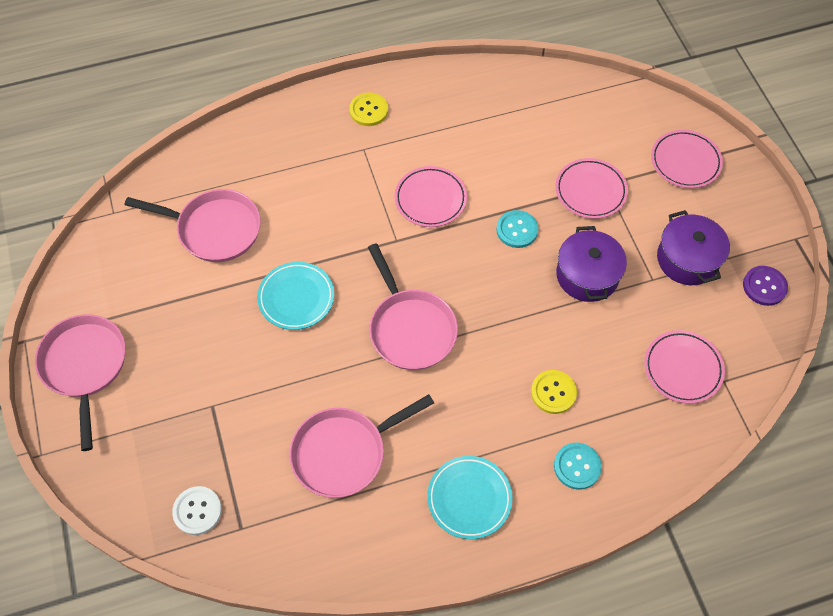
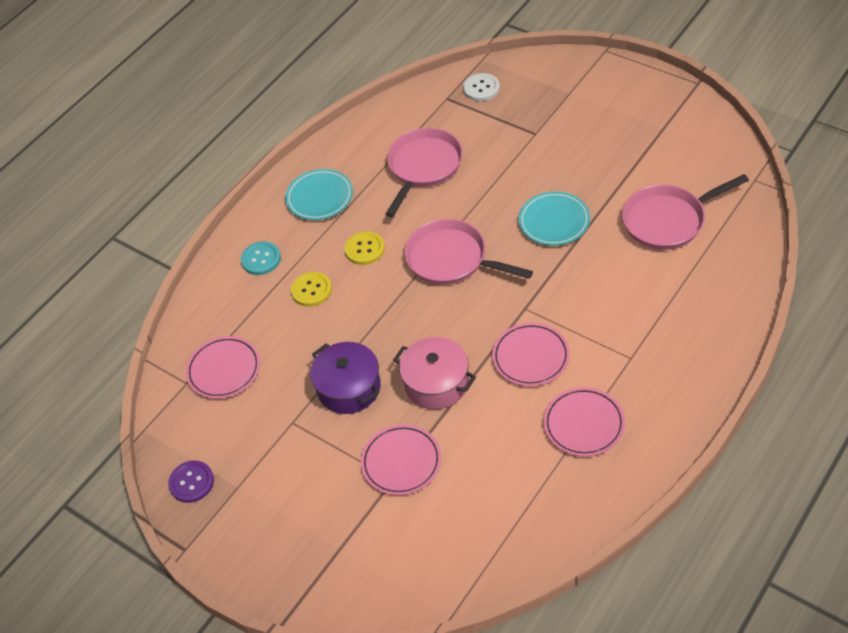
camera: 150 degrees right, 10 degrees down
(85, 367) = (641, 97): pink pan -> none
(369, 110) = (666, 394): yellow button -> yellow button (364, 249)
(517, 230) = (436, 383): turquoise button -> pink pot
(685, 162) = (334, 557): pink plate -> pink plate (584, 424)
(687, 259) = (273, 460): purple pot -> none

